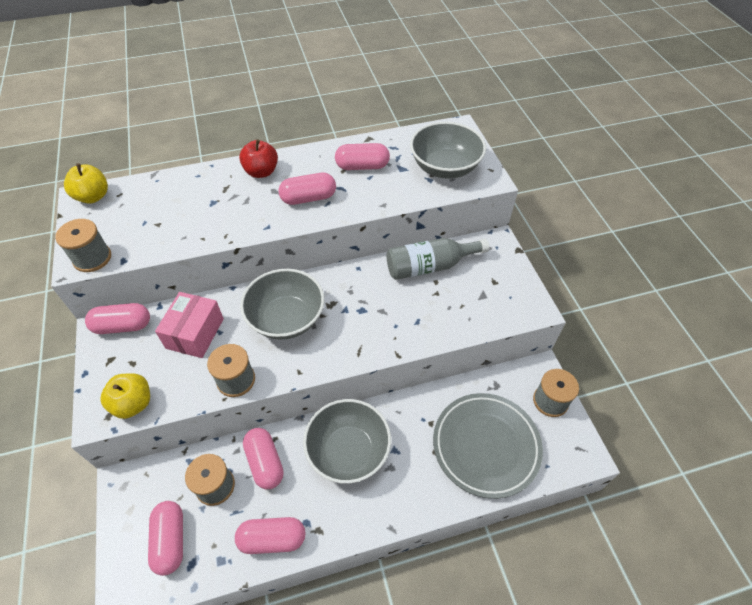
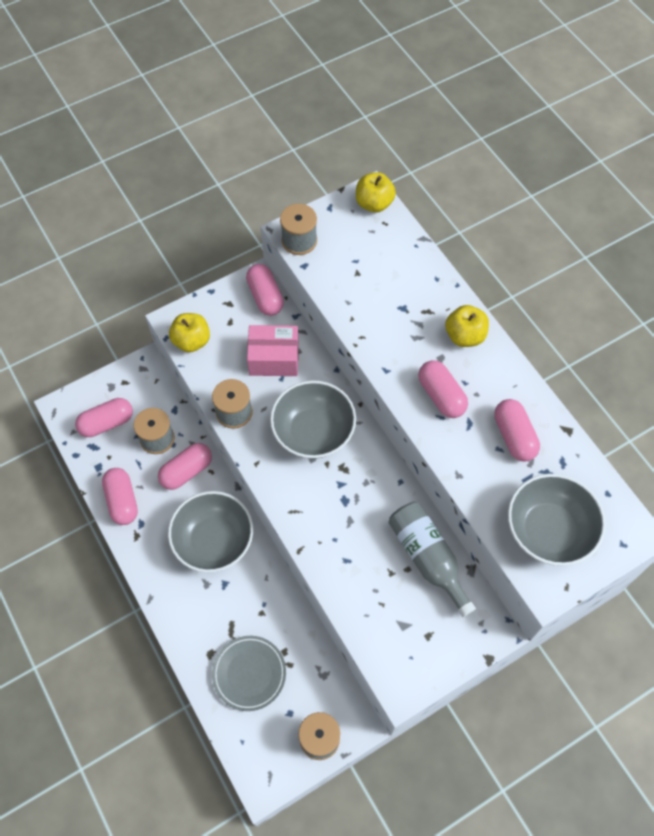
camera: 75 degrees right, 10 degrees up
(261, 172) = (464, 336): red apple -> yellow apple
(486, 446) = (249, 674): grey plate -> grey plate, size x0.65

